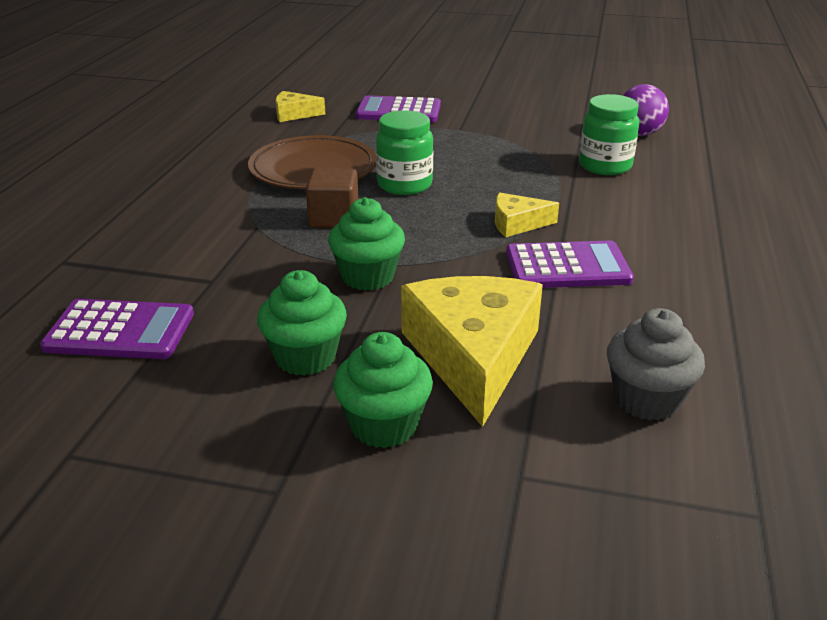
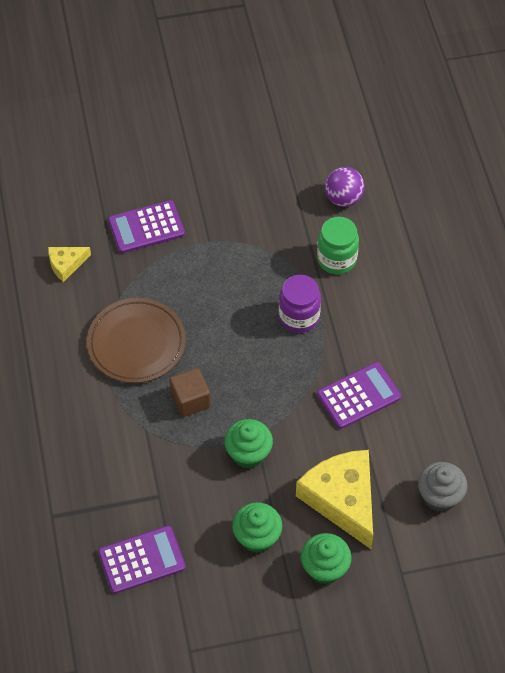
camera: 25 degrees left, 25 degrees up
(404, 185) = (212, 339): green jar -> none
(517, 223) = (309, 359): yellow cheese -> none
(527, 192) = (299, 317): none -> purple jar

